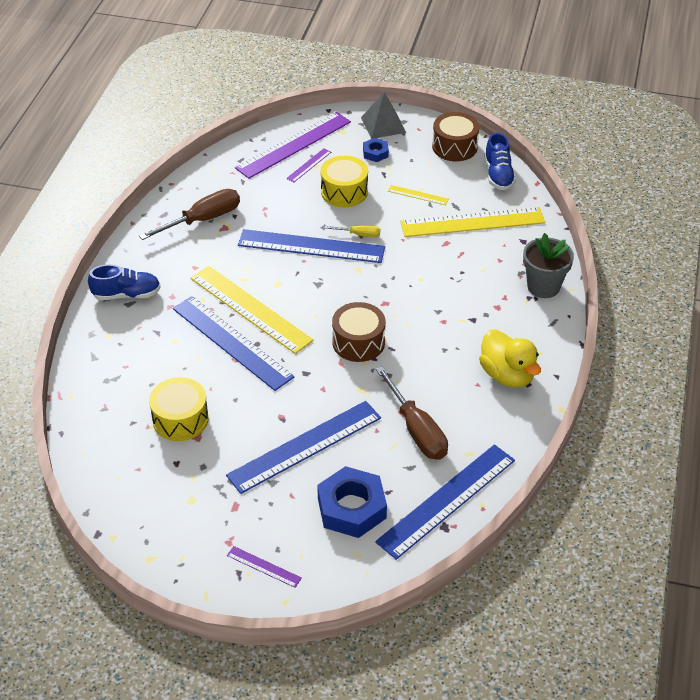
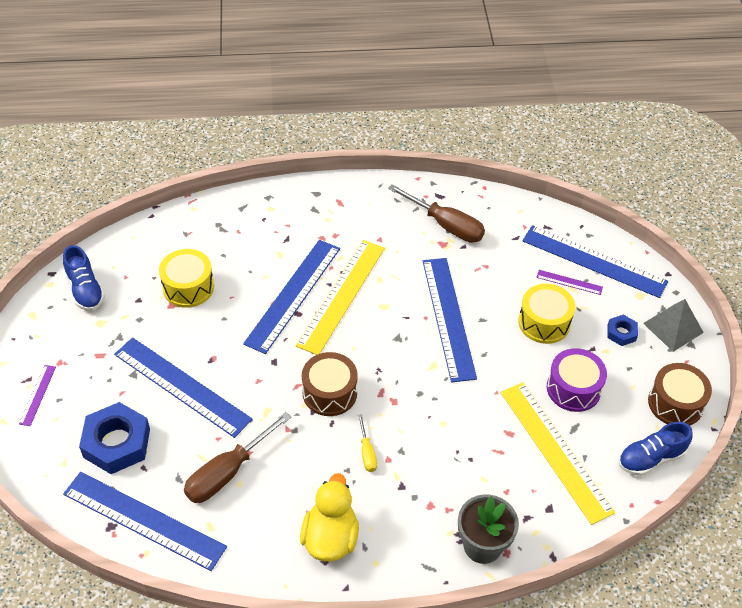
camera: 70 degrees right, 5 degrees up
(126, 294) = (324, 204): blue shoe -> blue shoe (85, 290)
(293, 144) = (594, 261): purple ruler -> blue ruler
(359, 234) = (485, 352): yellow screwdriver -> yellow screwdriver (367, 452)
(418, 195) = (573, 388): yellow ruler -> purple drum
(507, 375) = (330, 538): yellow duck -> yellow duck turned 150 degrees clockwise

